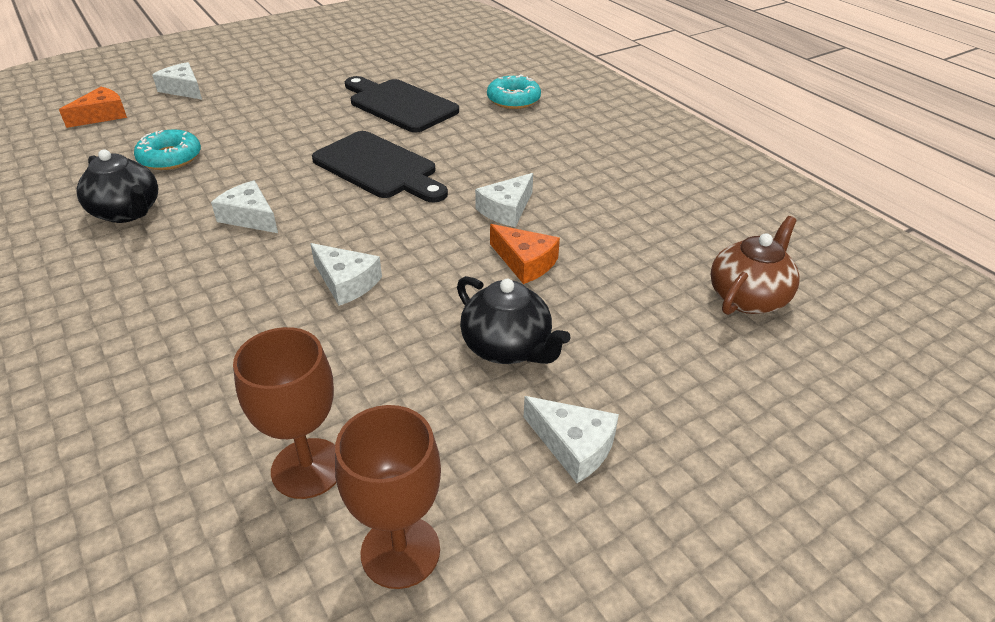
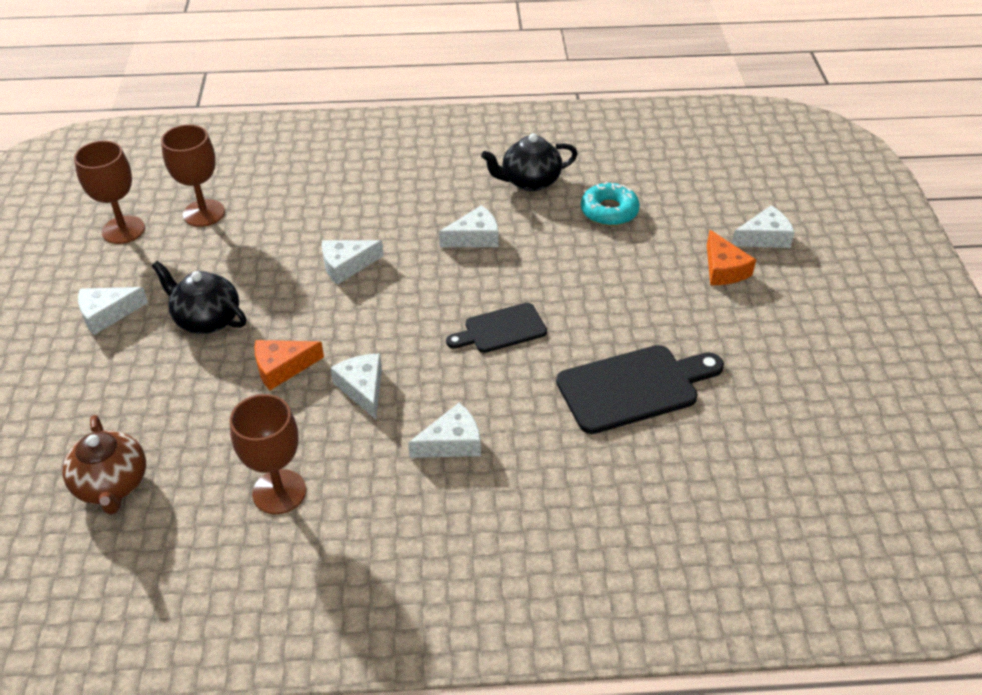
camera: 120 degrees right, 5 degrees up
(102, 115) = (724, 183): orange cheese -> orange cheese (723, 269)
(379, 167) = (501, 329): black cutting board -> black cutting board, size x0.62
(507, 347) = (206, 319): black teapot -> black teapot turned 45 degrees clockwise
(513, 100) = (587, 498): turquoise donut -> none
(519, 154) = (452, 442): none -> white cheese
(645, 209) = (279, 492): none -> brown goblet

